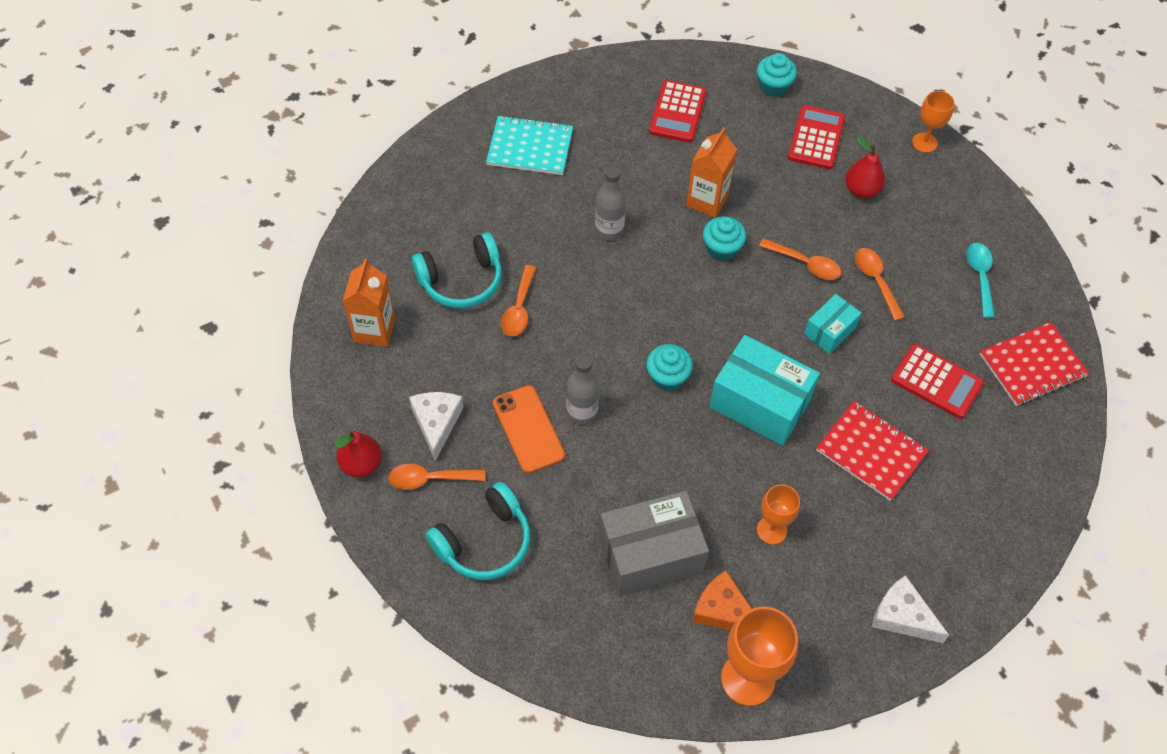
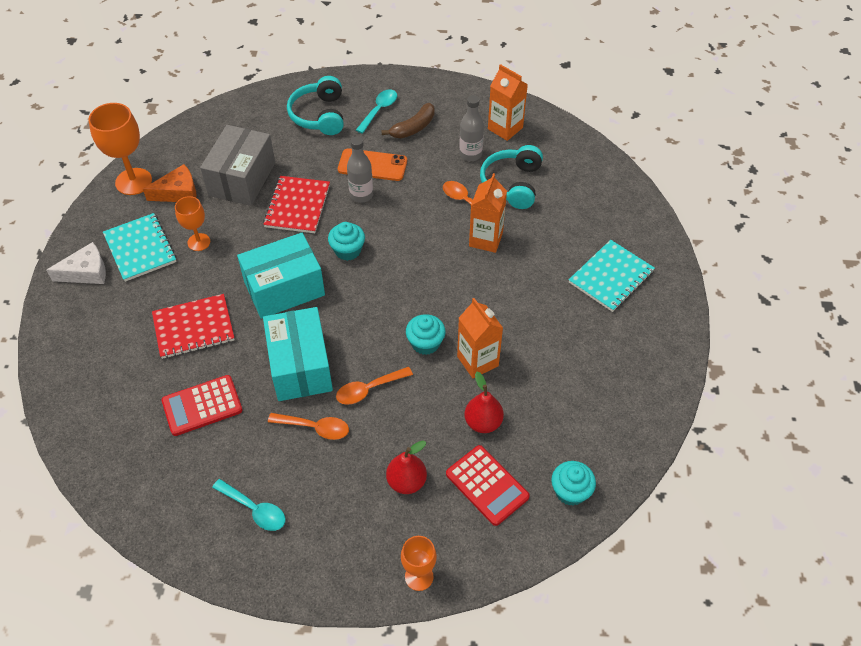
camera: 125 degrees right, 5 degrees down
(361, 464) = (414, 88): red pear -> red pear (483, 422)
(430, 479) = (379, 110): orange spoon -> turquoise spoon
(436, 423) = (413, 128): white cheese -> brown banana
(558, 265) = (486, 239): none -> orange carton
(609, 230) = (495, 284): grey bottle -> grey bottle (470, 154)
(677, 112) = (586, 396): red calculator -> none
(828, 585) = (140, 248): none -> turquoise notebook
(830, 331) = (300, 366): turquoise box -> turquoise box, size x1.85
(1032, 365) = (153, 483): red notebook -> red notebook (297, 206)

